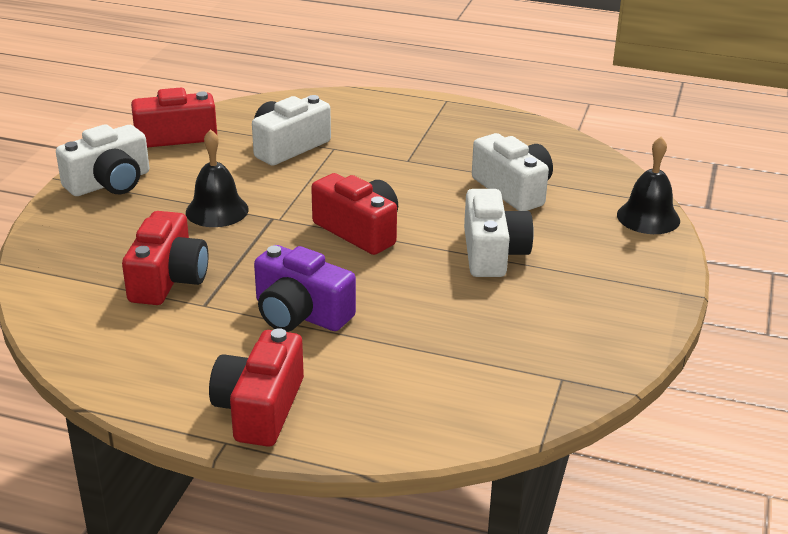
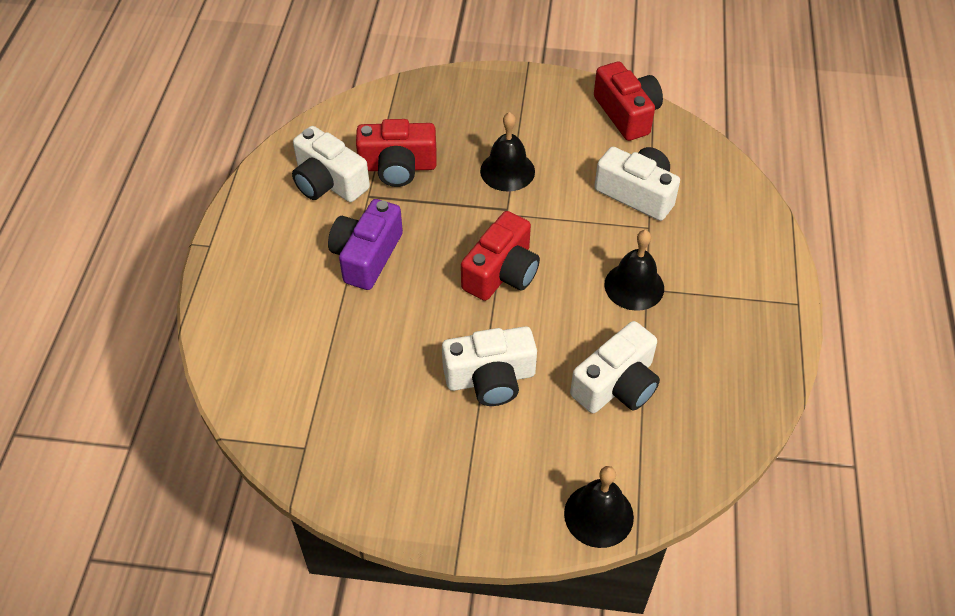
camera: 80 degrees right, 20 degrees up
(110, 183) = (531, 95): white camera -> white camera (328, 182)
(260, 408) = (246, 256): red camera -> none
(402, 165) = (634, 286): none -> black bell

